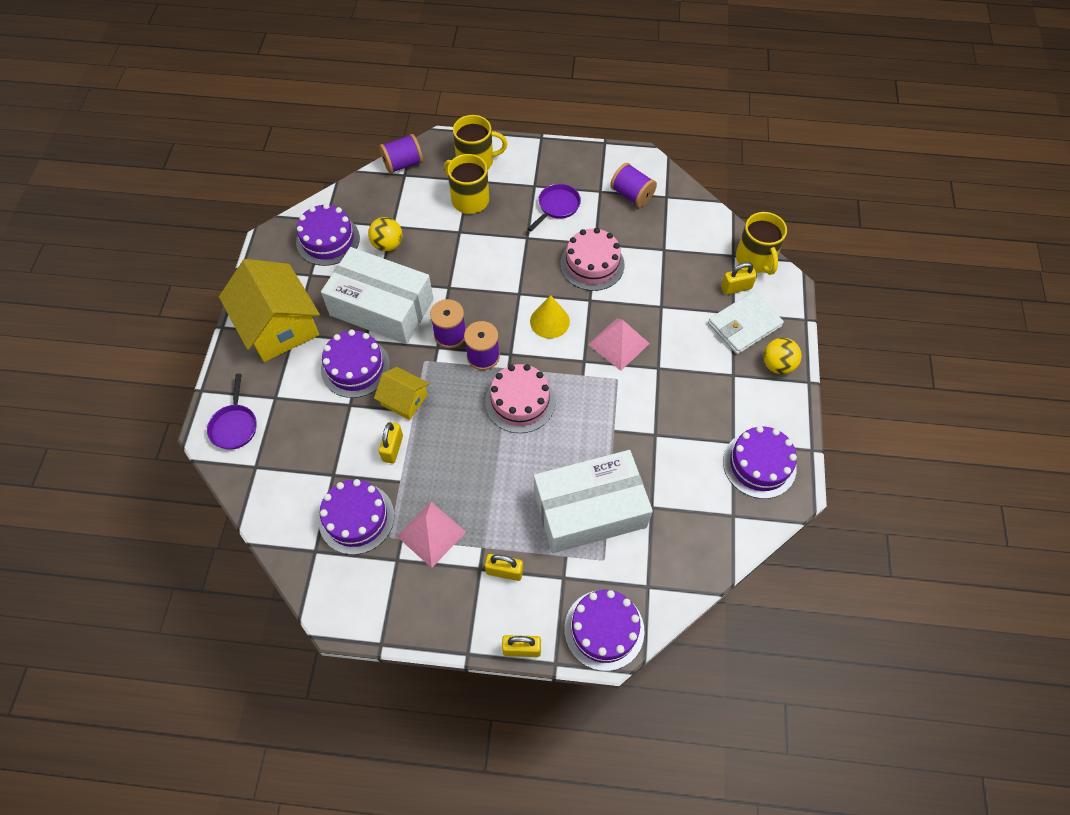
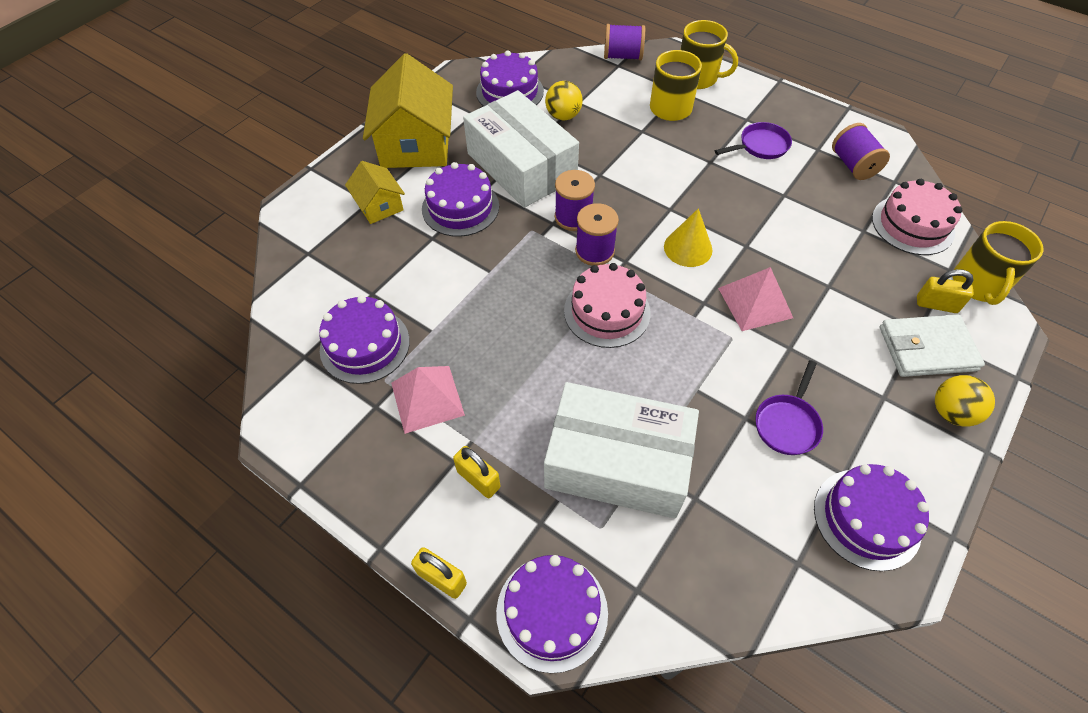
camera: 30 degrees right, 5 degrees down
(234, 426) = (316, 210): purple pan -> purple pan (787, 424)
(393, 448) = (445, 296): yellow padlock -> none
(404, 400) = (487, 257): yellow house -> yellow house (379, 205)
(592, 264) = (769, 213): pink cake -> pink cake (912, 225)

